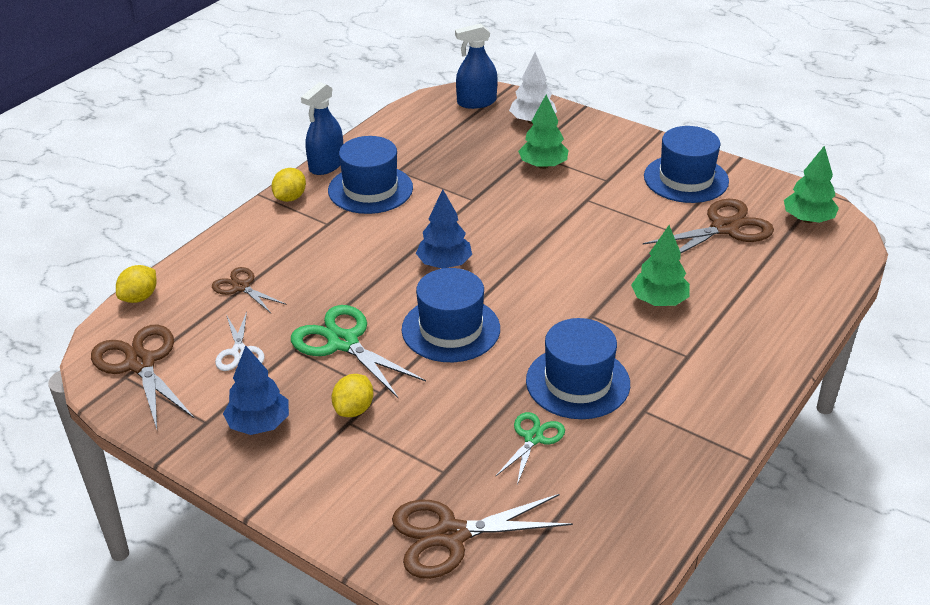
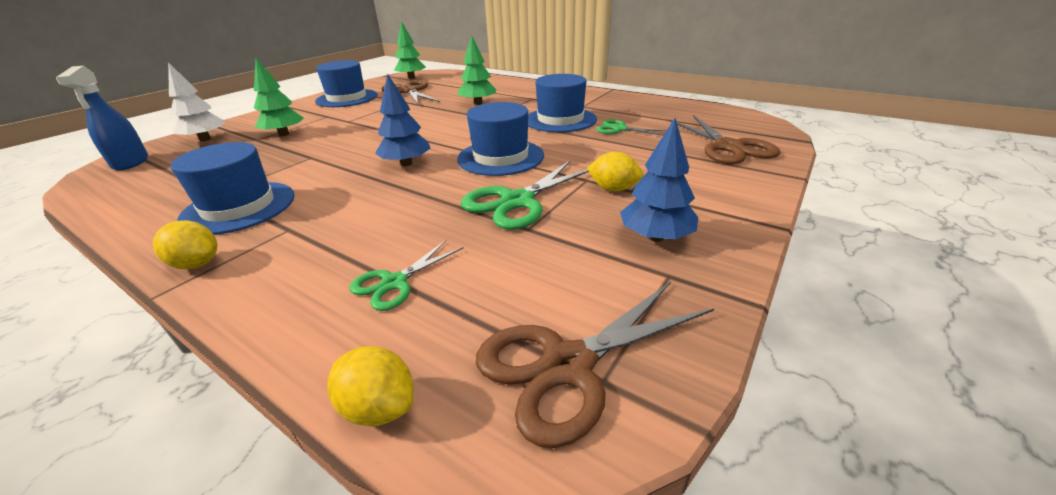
camera: 90 degrees left, 5 degrees down
(239, 352) = (534, 266): white scissors -> none
(241, 287) = (394, 282): brown scissors -> green scissors
(326, 165) = (143, 242): blue spray bottle -> none

